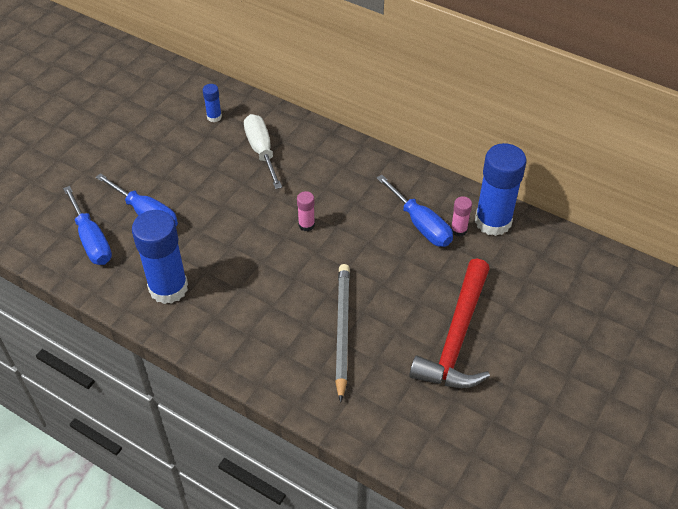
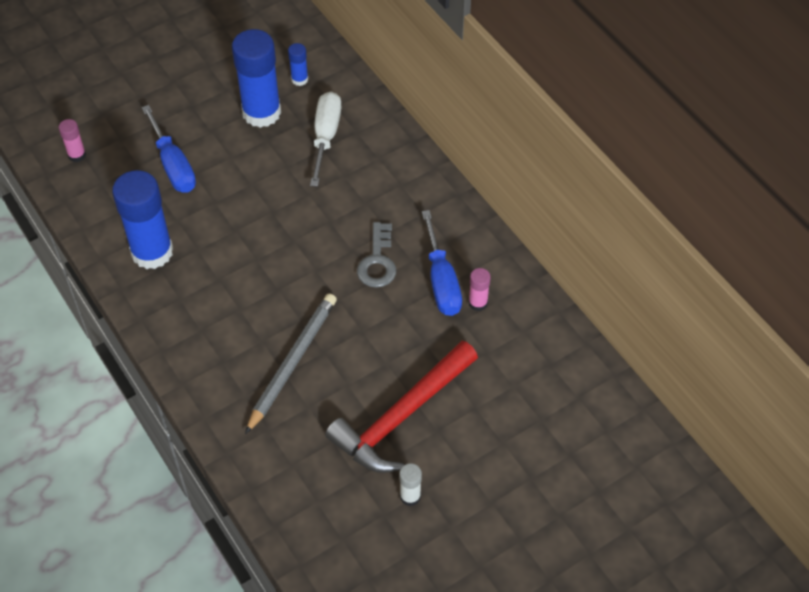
camera: 25 degrees right, 5 degrees up
(91, 240) = (107, 173): blue screwdriver -> none
(306, 225) = (323, 236): pink glue stick -> pink glue stick (77, 155)
(362, 228) = (377, 261): none -> grey key
(493, 221) = (521, 307): blue glue stick -> blue glue stick (261, 112)
(504, 396) = (410, 496): none -> white glue stick

